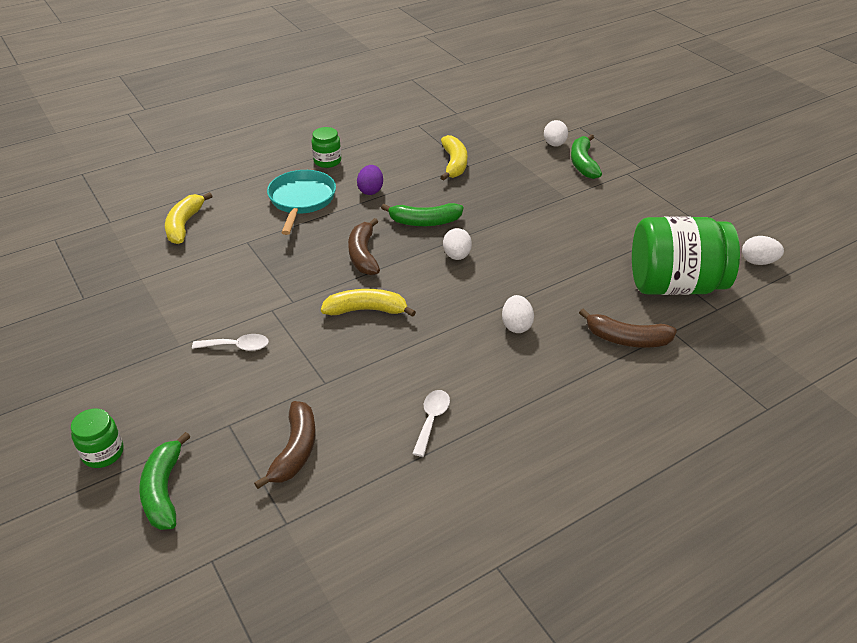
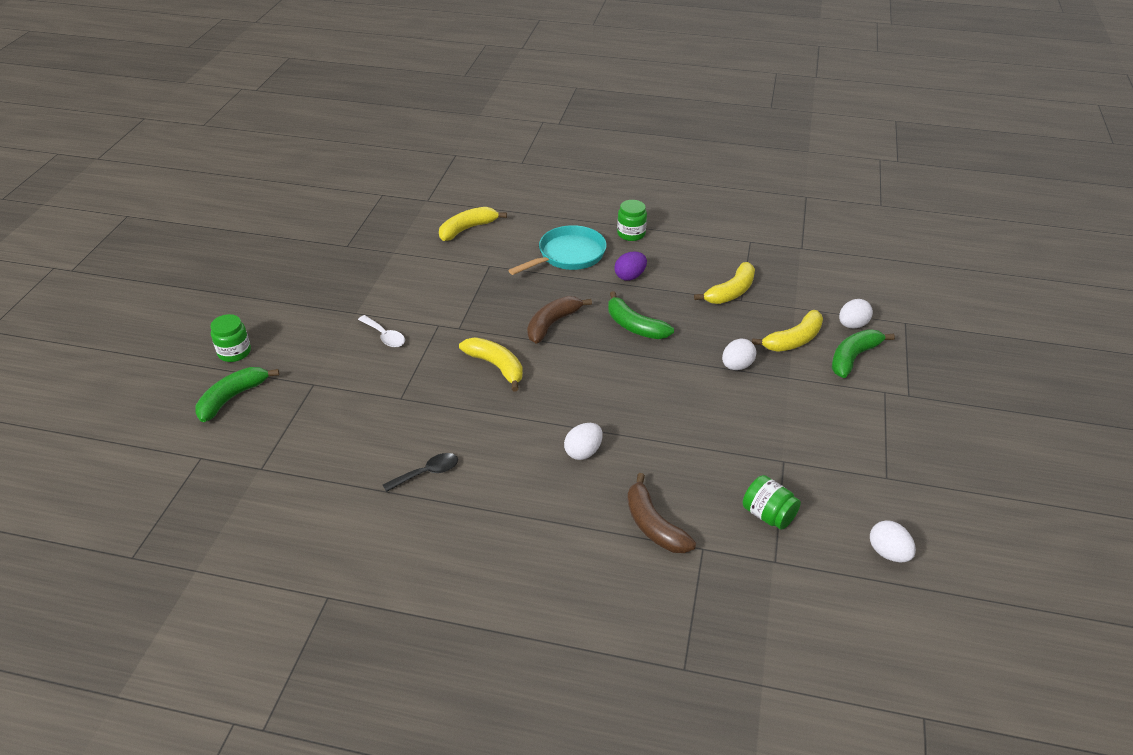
camera: 45 degrees right, 0 degrees up
(295, 450) = (324, 428): brown banana -> none
(432, 420) = (427, 473): white spoon -> black spoon
(457, 256) = (619, 369): white egg -> white egg (737, 366)
(536, 172) = (793, 340): none -> yellow banana
(675, 285) = (768, 515): green jar -> green jar, size x0.45

